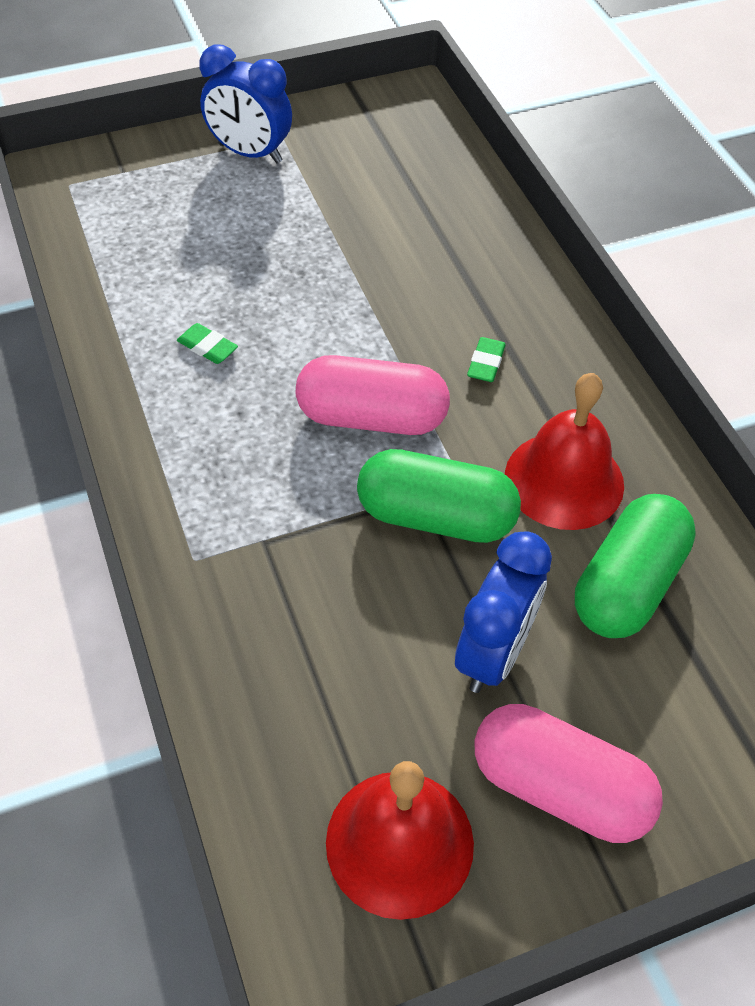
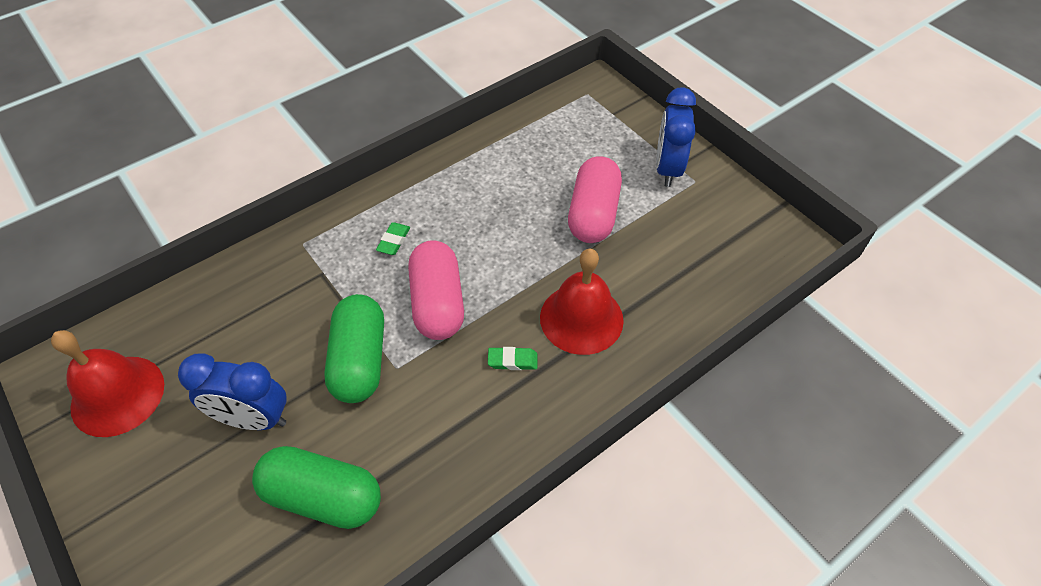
camera: 75 degrees right, 0 degrees up
(207, 347) = (471, 201): green eraser -> green eraser (394, 241)
(559, 787) = (155, 478): pink capsule -> pink capsule (593, 214)
(564, 480) = (412, 436): red bell -> red bell (581, 318)

